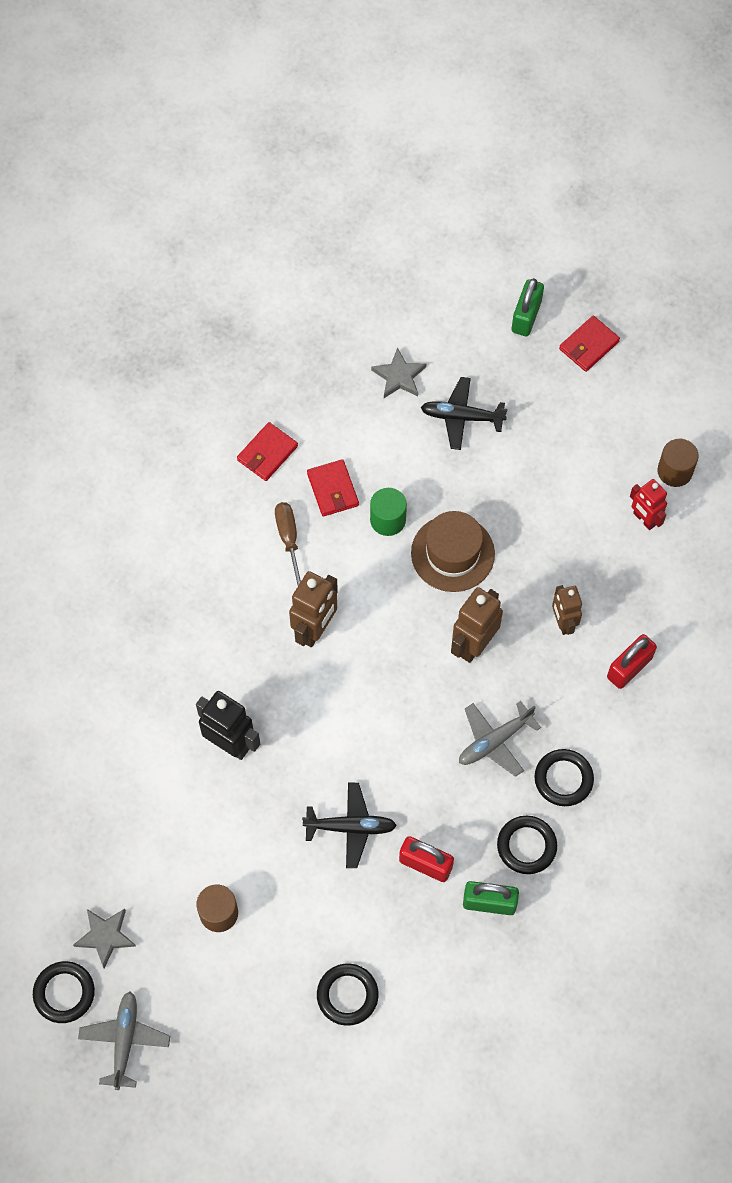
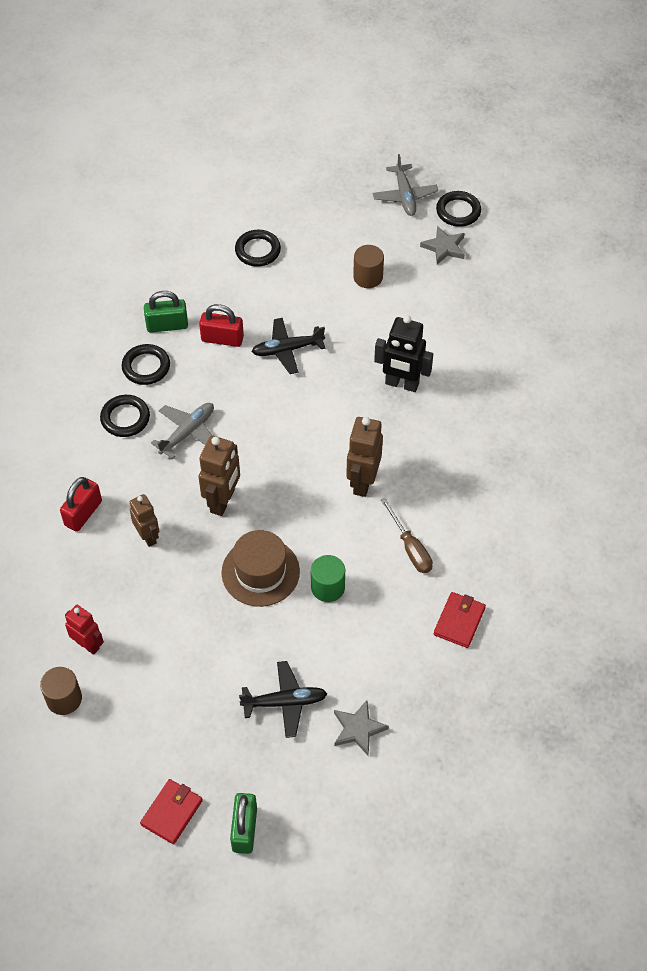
camera: 165 degrees right, 10 degrees down
(333, 489) = (387, 602): red wallet -> none

